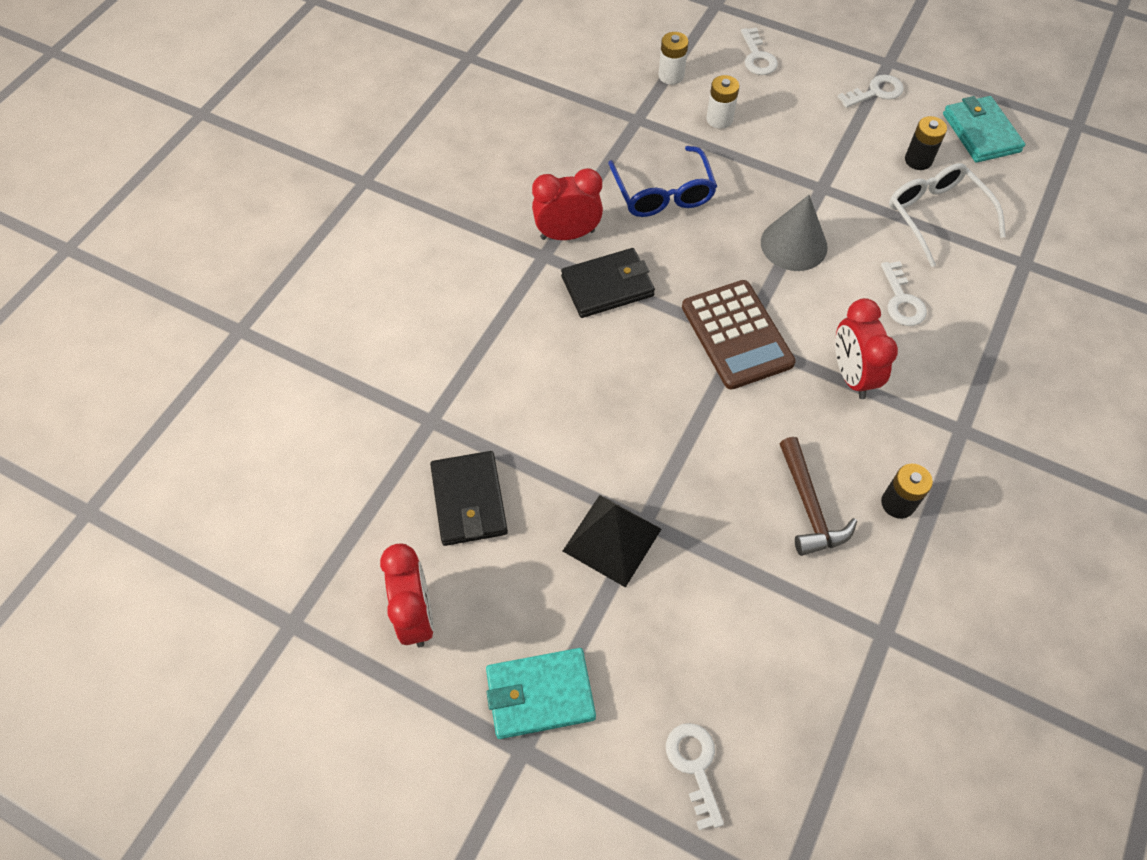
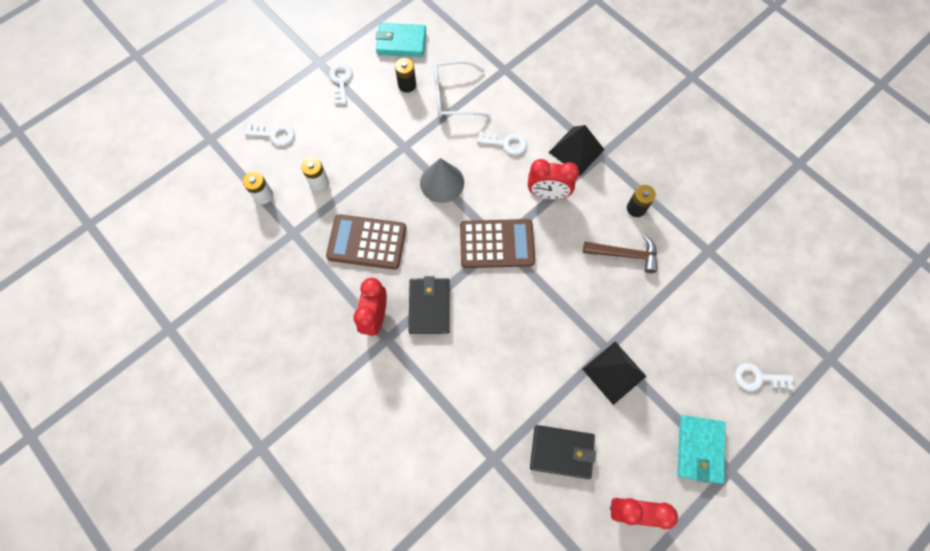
camera: 70 degrees left, 10 degrees up
(663, 193) = (367, 242): blue glasses -> brown calculator
(947, 393) = (576, 150): none -> black pyramid

